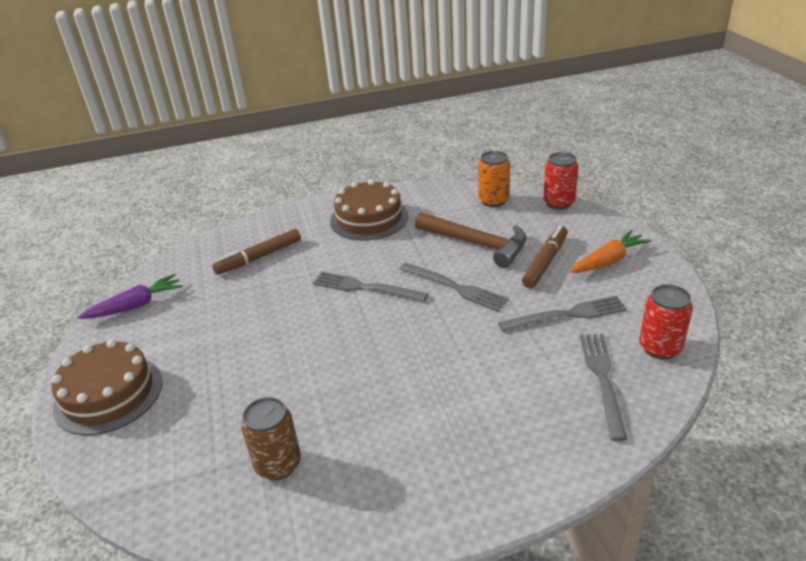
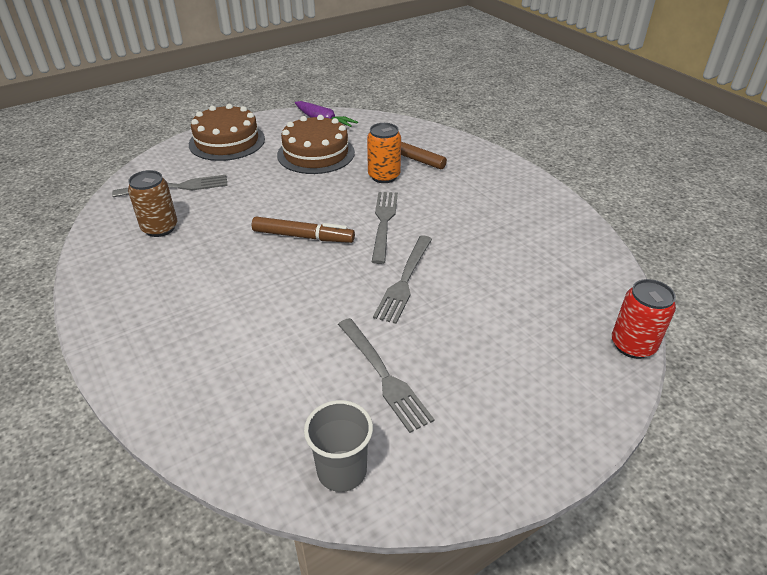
camera: 70 degrees right, 5 degrees up
(369, 218) = (503, 201): brown cake -> brown cake (316, 153)
(477, 244) = (494, 284): brown hammer -> none
(493, 200) = (598, 284): orange can -> orange can (384, 176)
(545, 262) = (482, 346): brown marker -> brown marker (303, 236)
(602, 378) = (278, 415): grey fork -> grey fork (177, 187)
(609, 260) = (514, 409): orange carrot -> none
(660, 348) = (342, 471): red can -> grey cup

